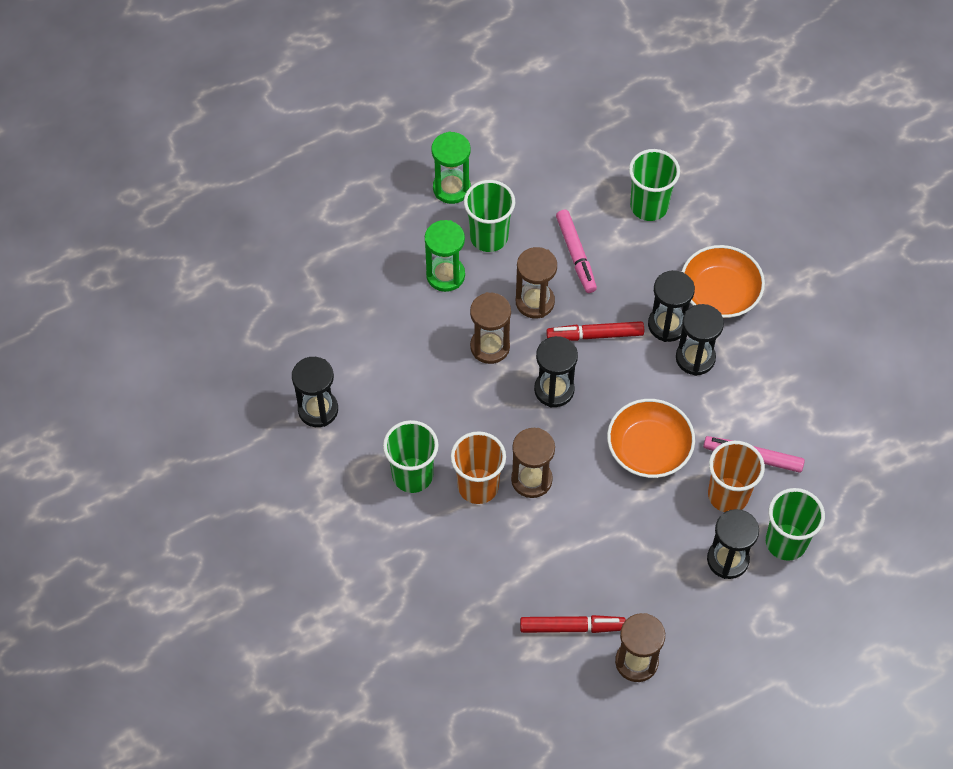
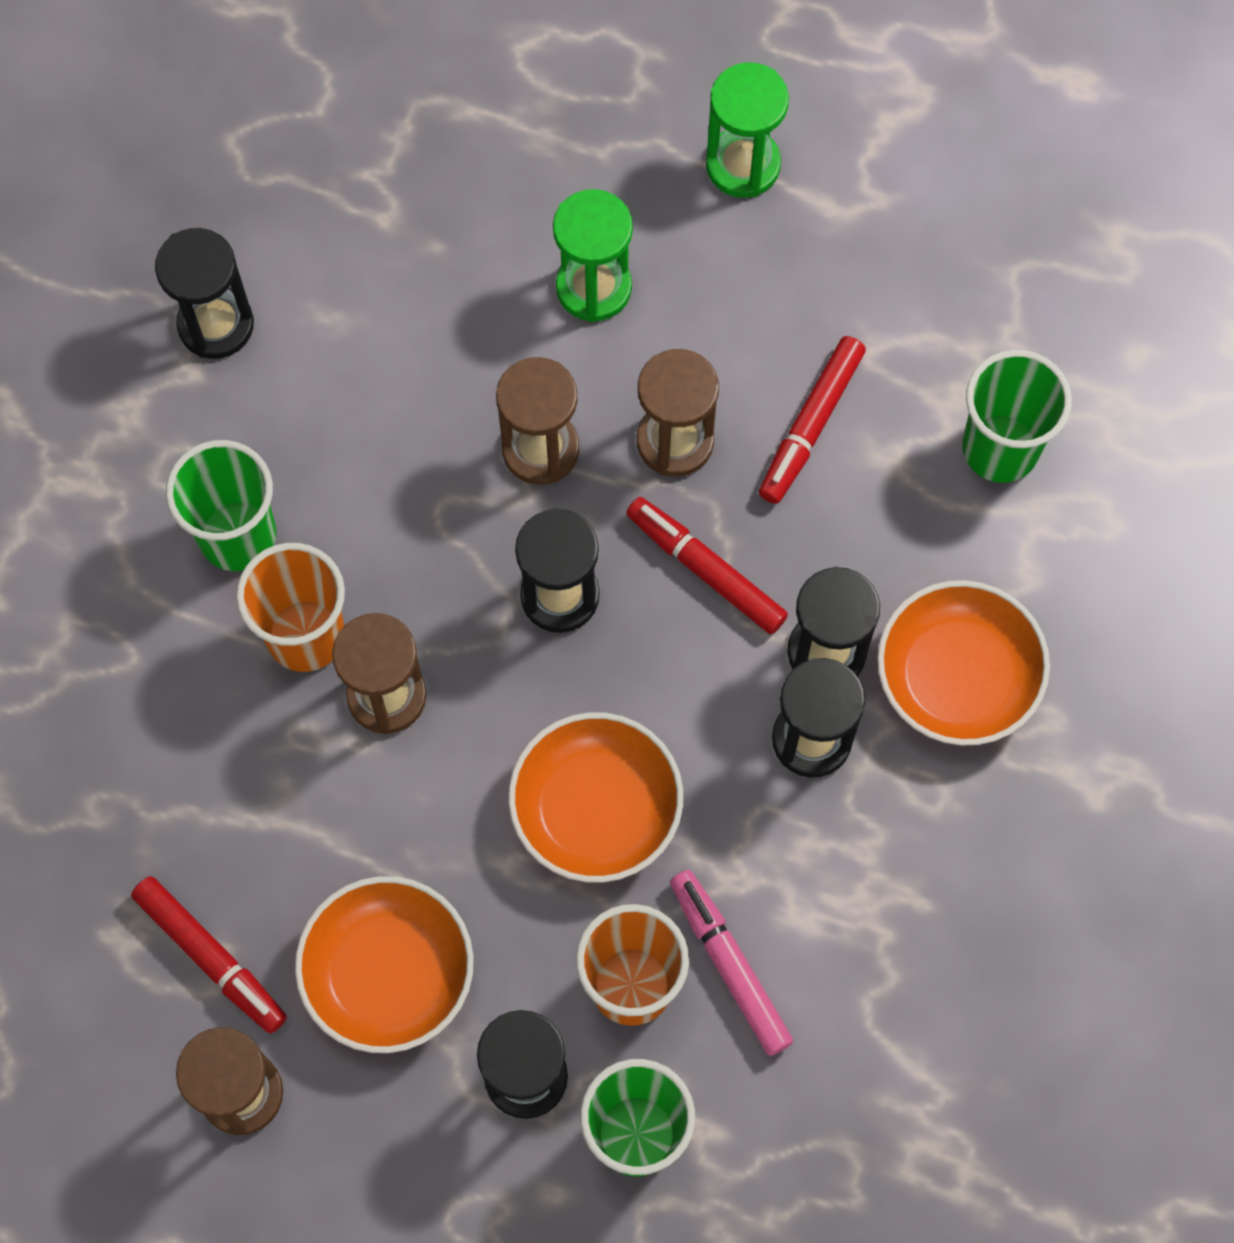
camera: 45 degrees right, 10 degrees up
(489, 237) = (716, 285): green cup -> none
(576, 255) = (811, 425): pink marker -> red marker
(640, 571) = (388, 973): none -> orange bowl

